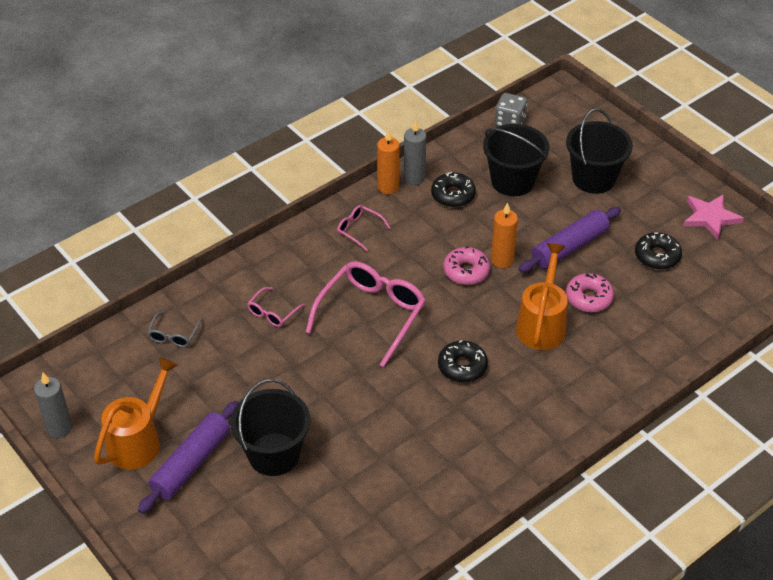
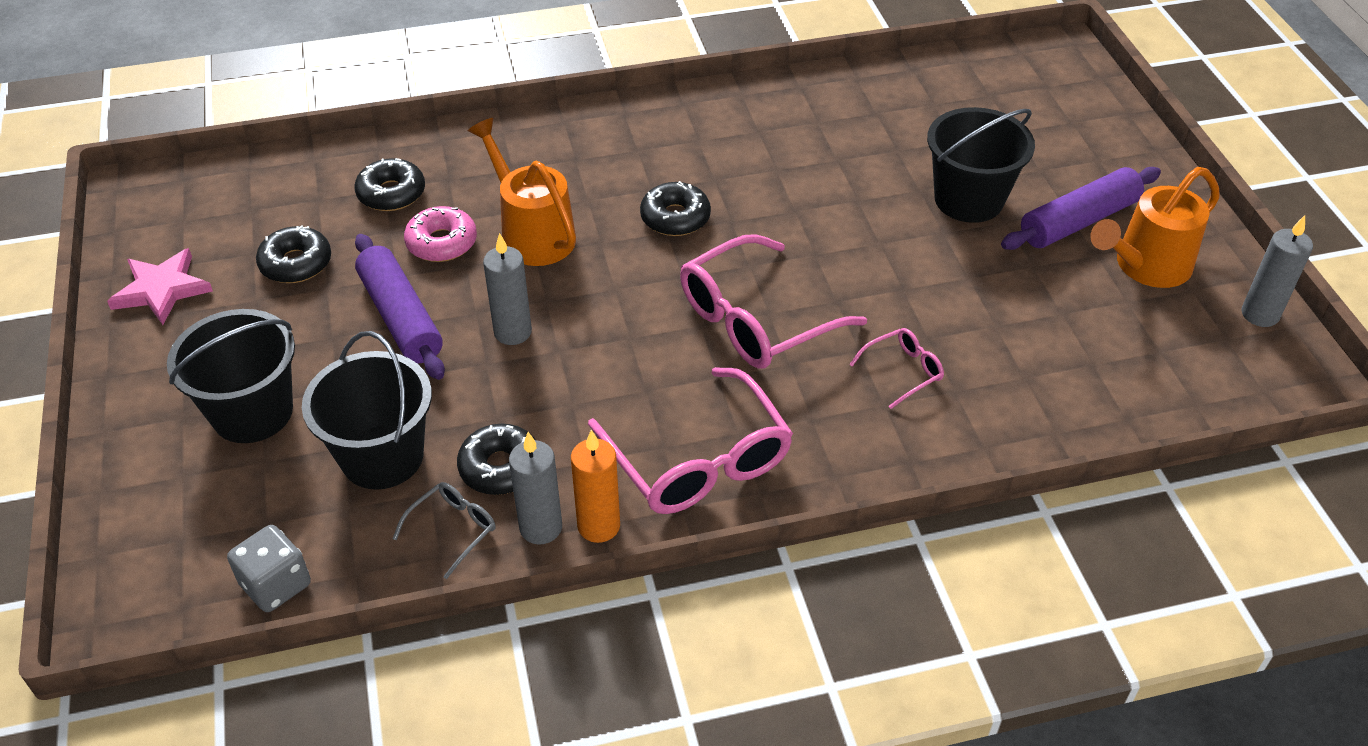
camera: 155 degrees left, 0 degrees up
(174, 335) = (1069, 388): grey glasses -> grey glasses (453, 529)
(359, 230) = (698, 460): pink glasses -> pink glasses, size x2.11
(466, 271) = (577, 334): pink donut -> none
(502, 260) = (513, 332): orange candle -> grey candle
(542, 323) = (531, 233): orange watering can -> orange watering can turned 105 degrees clockwise
(569, 247) = (400, 317): purple rolling pin -> purple rolling pin turned 75 degrees clockwise
(650, 319) = (391, 193): none -> black donut

